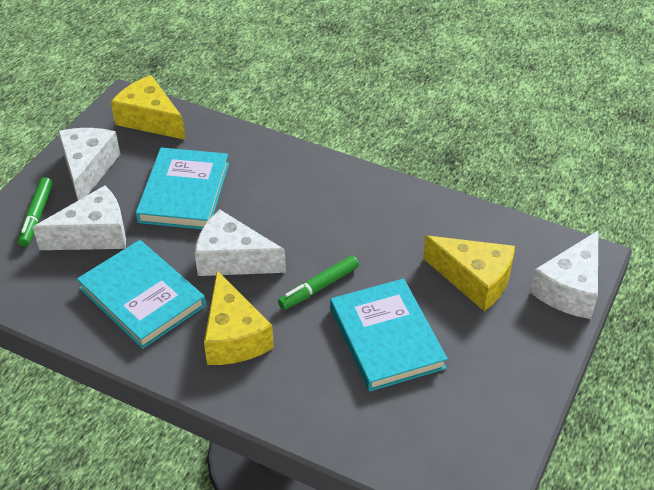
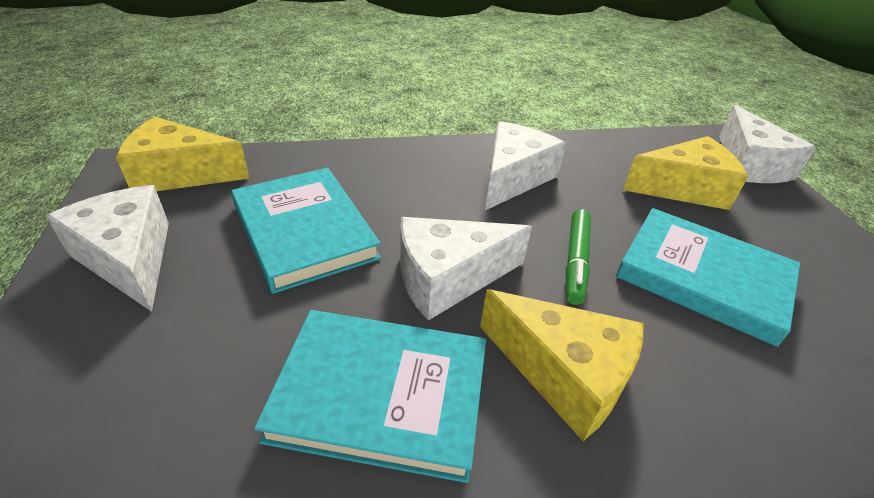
camera: 40 degrees left, 5 degrees down
(37, 216) = (78, 363): green marker -> none
(94, 234) = (214, 341): white cheese -> white cheese (513, 177)

